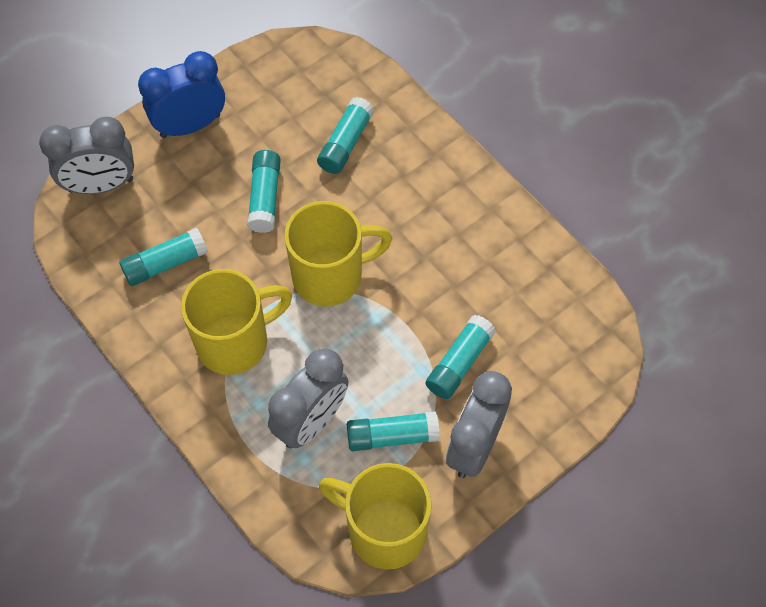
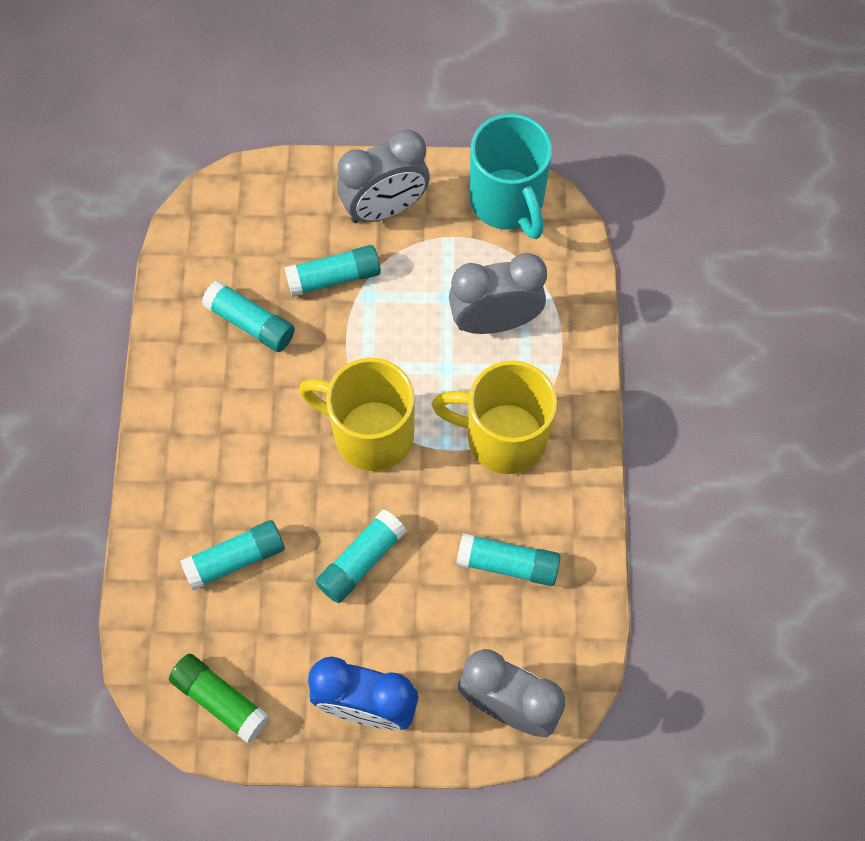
camera: 140 degrees left, 5 degrees up
(281, 71) = (221, 700): none -> green glue stick
(383, 530) = (508, 203): yellow mug -> turquoise mug
(392, 436) = (440, 262): turquoise glue stick -> turquoise glue stick (250, 323)

